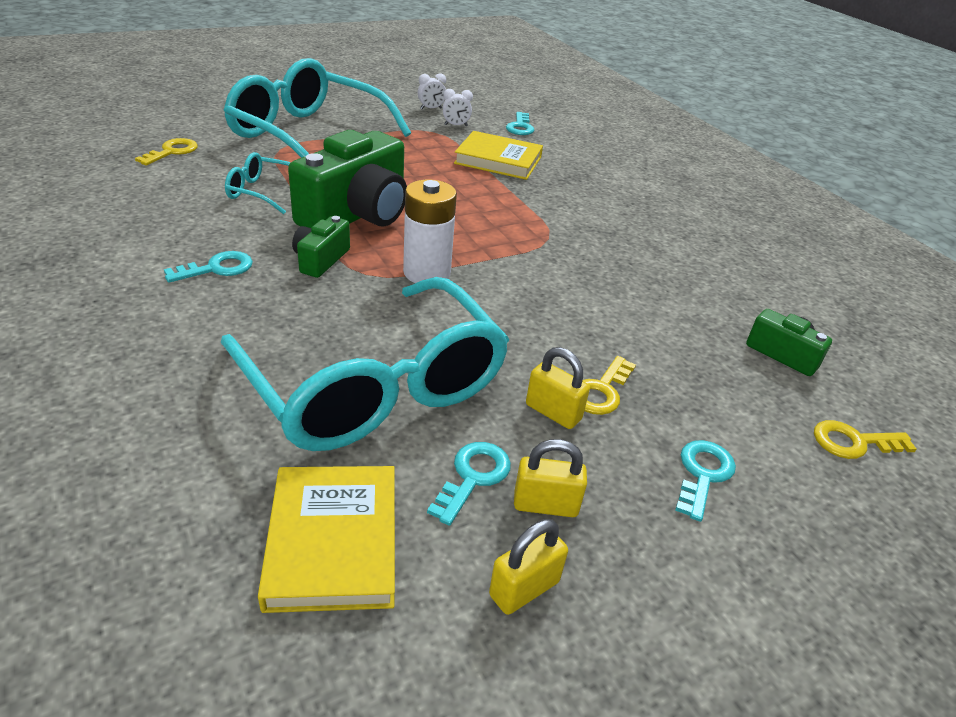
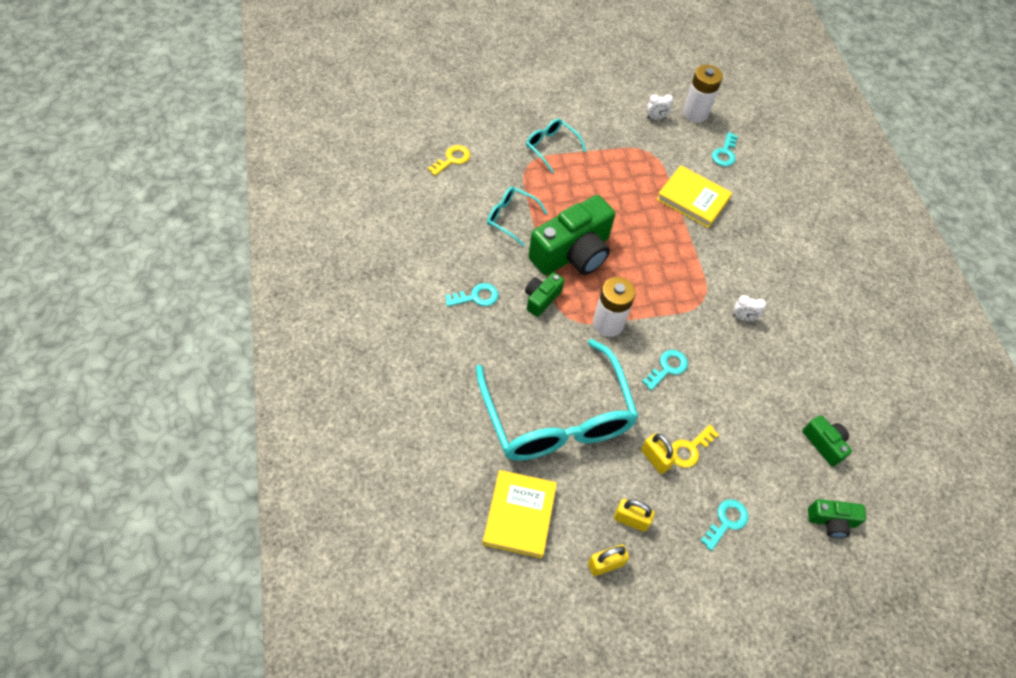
camera: 15 degrees right, 20 degrees up
(307, 135) = (551, 147): turquoise glasses -> turquoise glasses, size x0.44
(456, 125) = (671, 145): white clock -> white clock (743, 318)
(473, 477) = (597, 493): turquoise key -> turquoise key (667, 368)
(474, 104) = (695, 113): none -> white battery
(853, 442) = (831, 521): yellow key -> green camera

